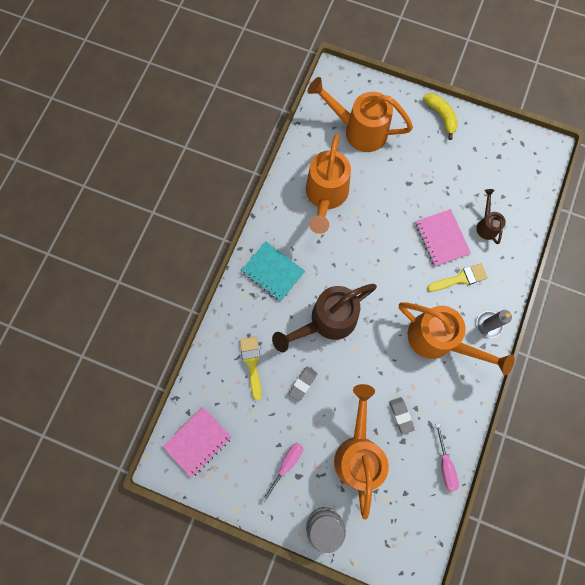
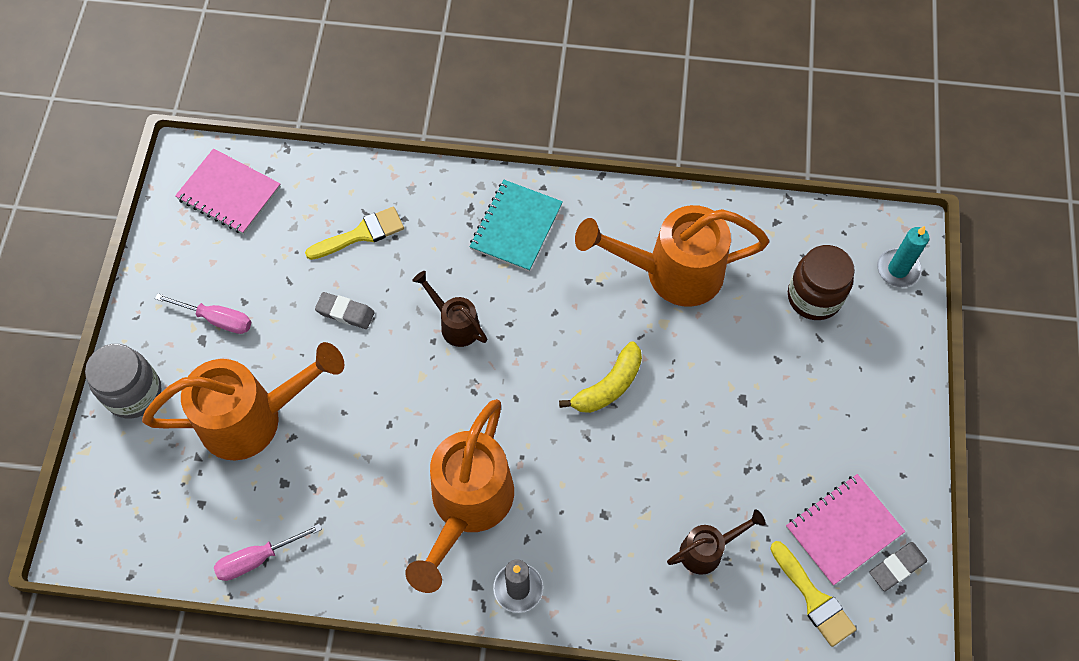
camera: 75 degrees right, 10 degrees down
(327, 321) = (455, 324): brown watering can -> brown watering can, size x0.50
(353, 85) = (898, 269): none -> turquoise candle
(359, 130) = (814, 297): orange watering can -> brown jar
(401, 415) = (325, 471): grey eraser -> grey eraser (896, 567)
(441, 116) = (897, 428): yellow banana -> yellow banana (608, 386)
(441, 238) = (656, 476): pink notebook -> pink notebook (843, 530)
(460, 278) = (590, 523): yellow brush -> yellow brush (814, 598)

